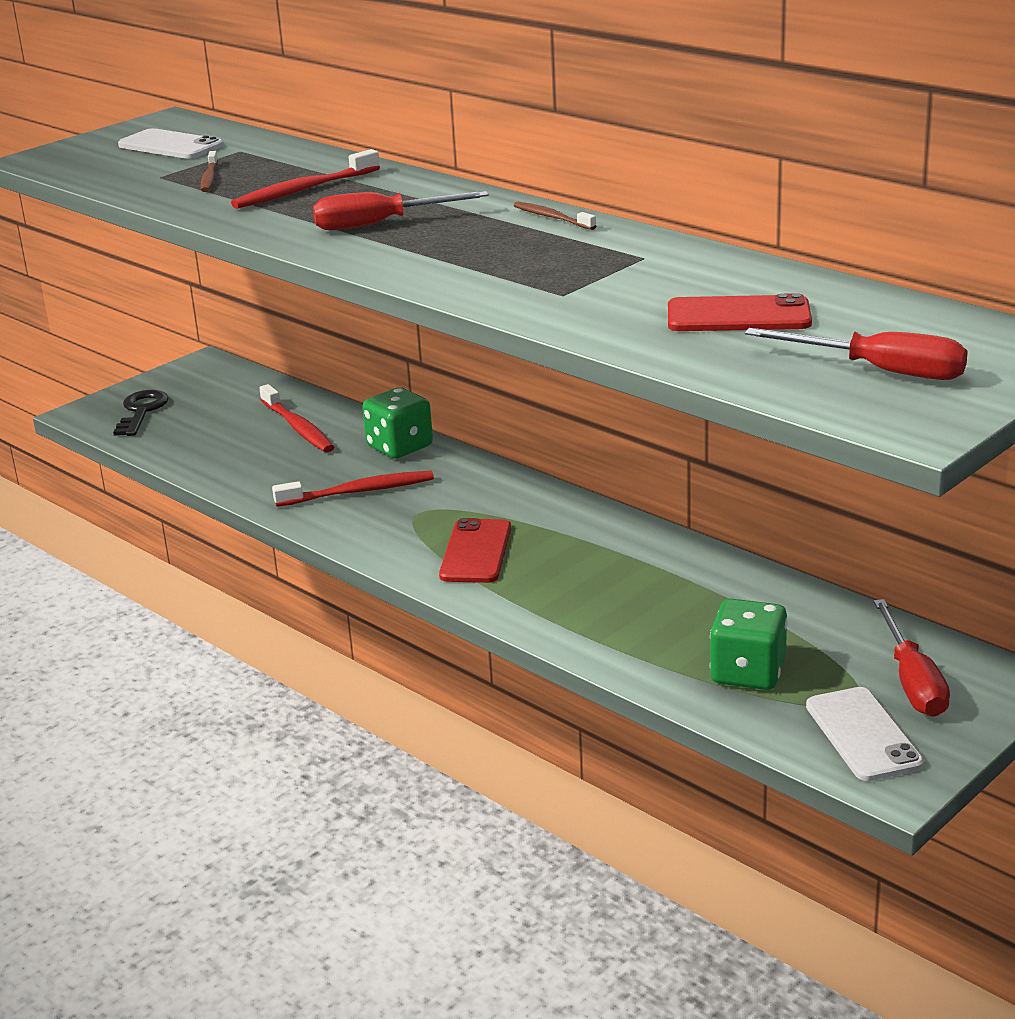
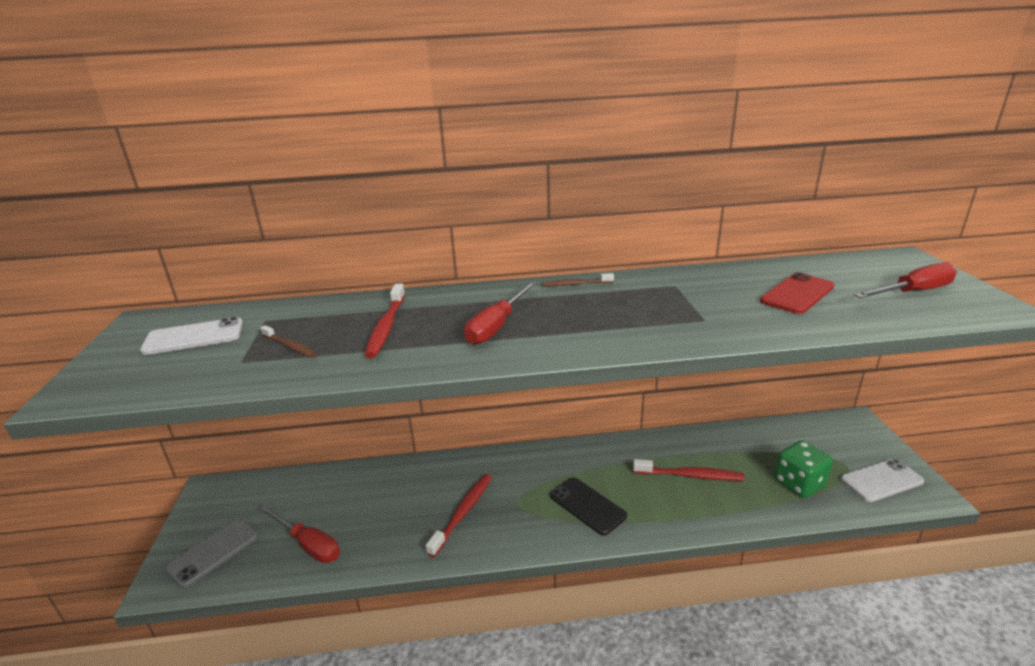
camera: 50 degrees left, 0 degrees up
(141, 411) = (213, 552): black key -> grey phone
(298, 427) = (352, 495): red toothbrush -> red toothbrush (690, 475)
(399, 447) = (435, 471): green dice -> none
(476, 552) = (587, 506): red phone -> black phone
(863, 735) = (881, 480): white phone -> white phone turned 45 degrees counterclockwise
(912, 681) = (841, 444): red screwdriver -> red screwdriver (308, 544)

